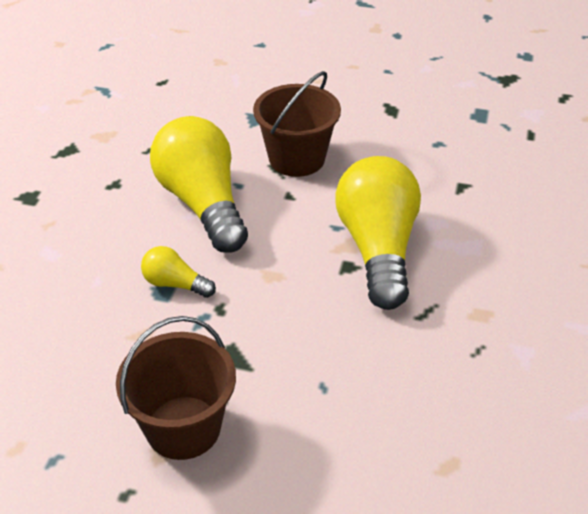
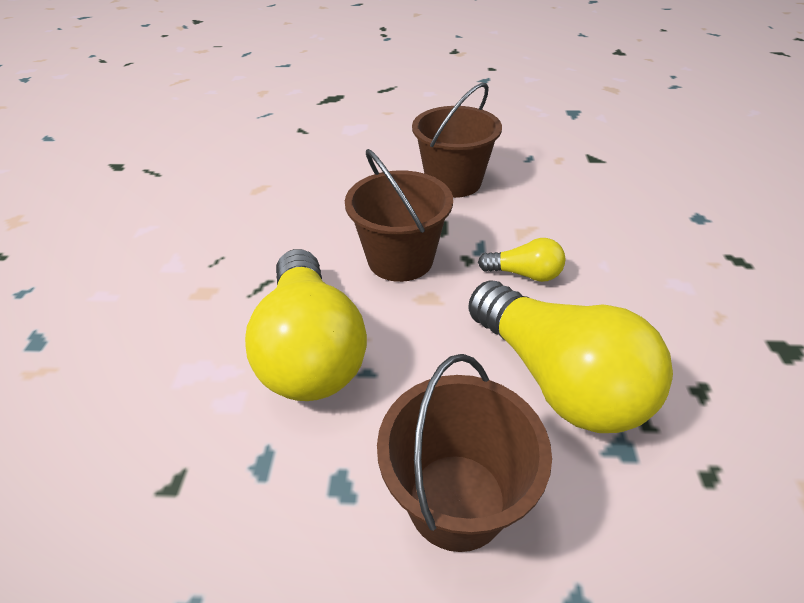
camera: 170 degrees right, 0 degrees up
(286, 319) = (400, 259): none -> brown bucket

